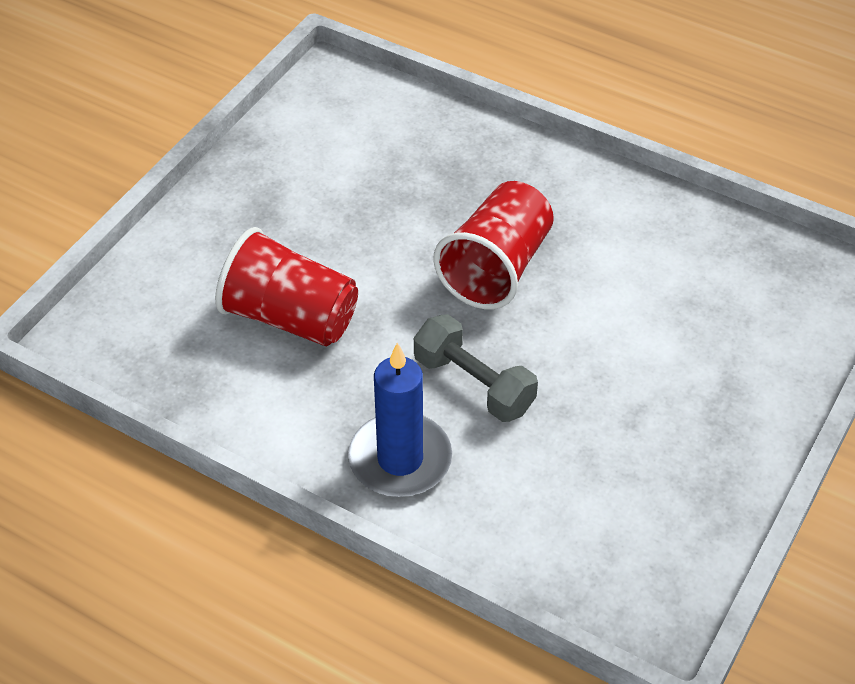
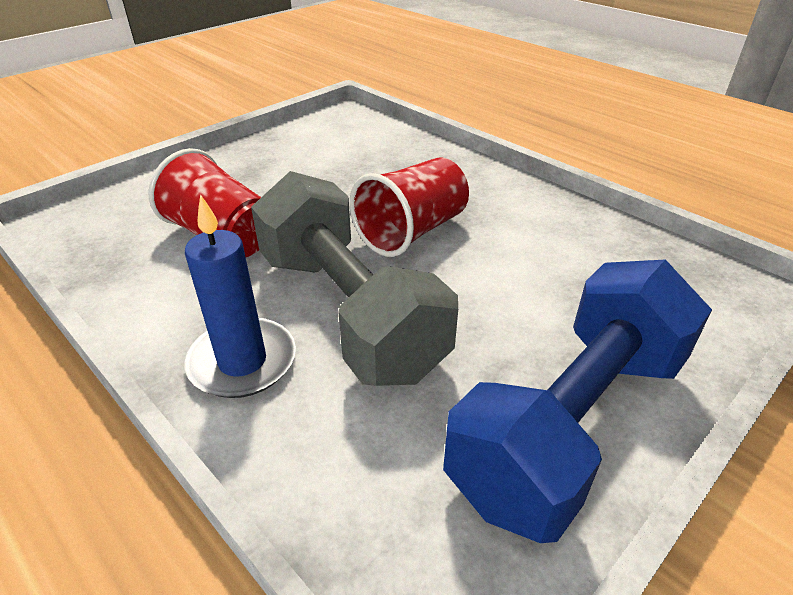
camera: 15 degrees right, 10 degrees down
(474, 384) = (349, 311): grey dumbbell -> grey dumbbell, size x1.94
(706, 453) = (570, 423): none -> blue dumbbell

